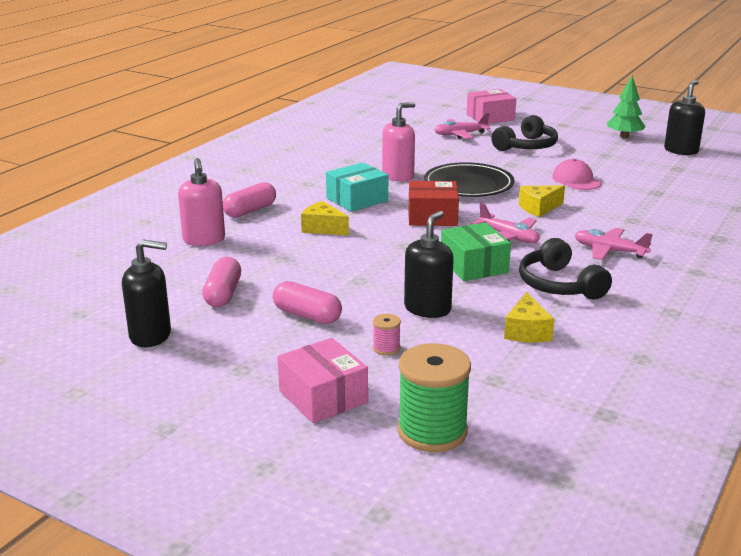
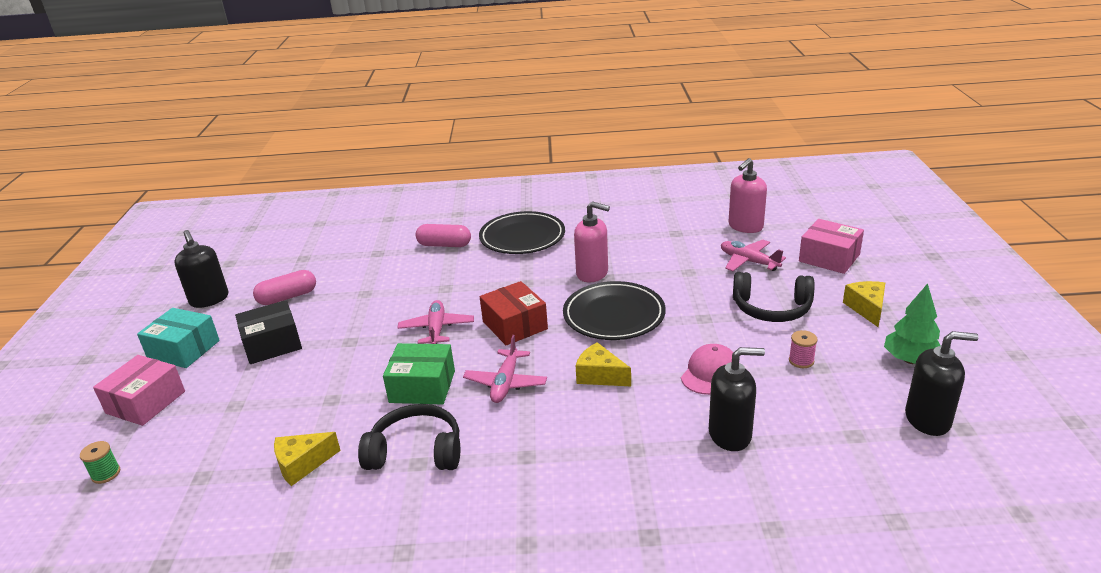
camera: 60 degrees right, 5 degrees up
(204, 240) = (374, 251): pink soap dispenser -> pink soap dispenser (745, 226)
(295, 182) = (522, 237): none -> black plate
(307, 315) = (272, 344): pink capsule -> black box
(323, 228) = (438, 286): yellow cheese -> yellow cheese (867, 308)
(357, 199) = (515, 276): turquoise box -> turquoise box (184, 350)
(386, 348) = (234, 401): pink spool -> pink spool (801, 361)
(427, 309) = (317, 394): black soap dispenser -> black soap dispenser (730, 435)
(432, 431) = (106, 474): green spool -> green spool, size x0.45
(474, 266) = (422, 386): green box -> green box turned 60 degrees clockwise
(559, 285) = (416, 451): black headphones -> black headphones turned 60 degrees clockwise
(609, 251) = (528, 458): pink plane -> pink plane (437, 329)

